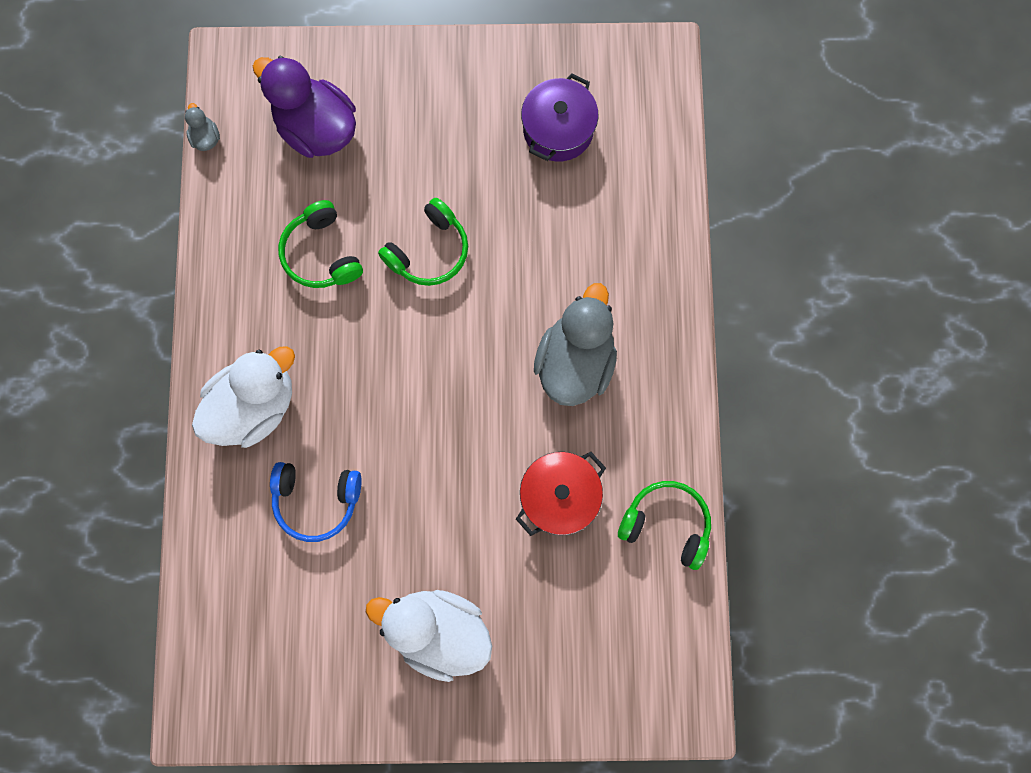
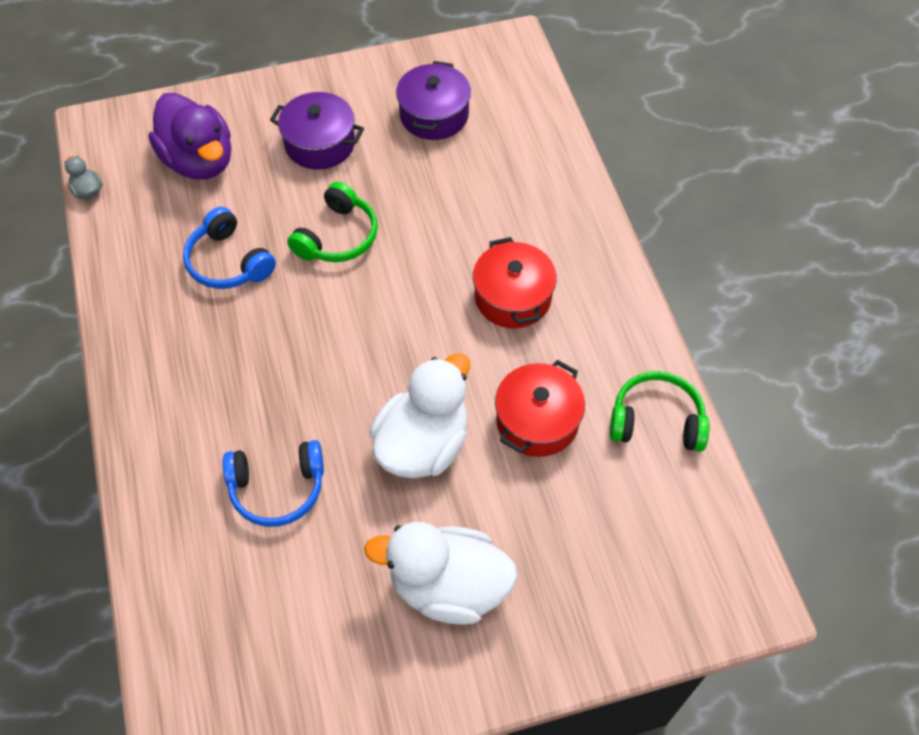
camera: 15 degrees left, 20 degrees down
(255, 405) = (188, 413): white duck -> white duck (423, 444)
(317, 128) = (199, 161): purple duck -> purple duck turned 150 degrees counterclockwise
(322, 254) = (228, 262): green headphones -> blue headphones
(437, 137) = (320, 144): none -> purple pot
(575, 361) = (513, 297): grey duck -> red pot

